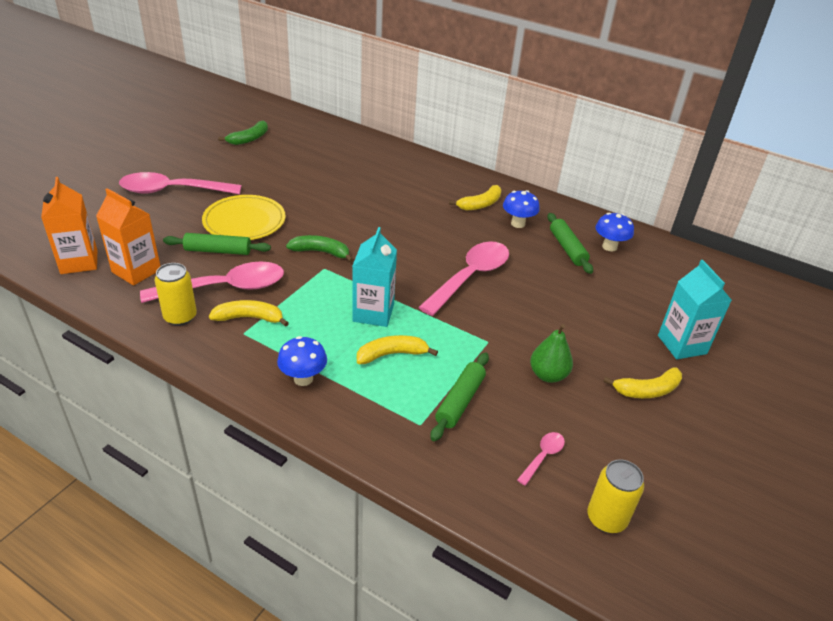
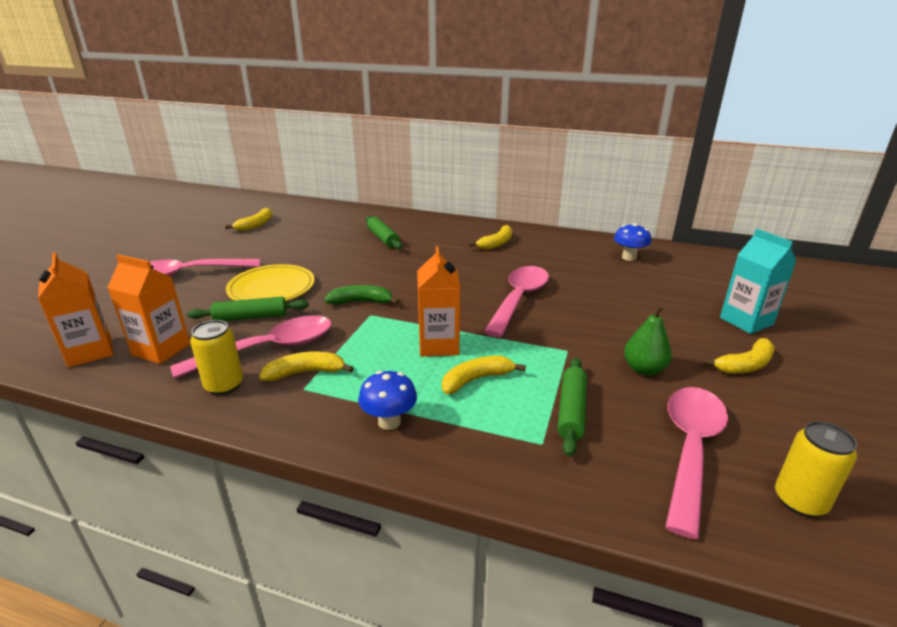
camera: 10 degrees left, 10 degrees down
(249, 139) = (256, 225): green banana -> yellow banana
(373, 313) = (438, 345): turquoise carton -> orange carton
(518, 224) = (538, 253): blue mushroom -> none
(543, 456) = (690, 449): pink spoon -> pink spoon, size x2.29
(567, 248) = (593, 264): green rolling pin -> green rolling pin (383, 238)

